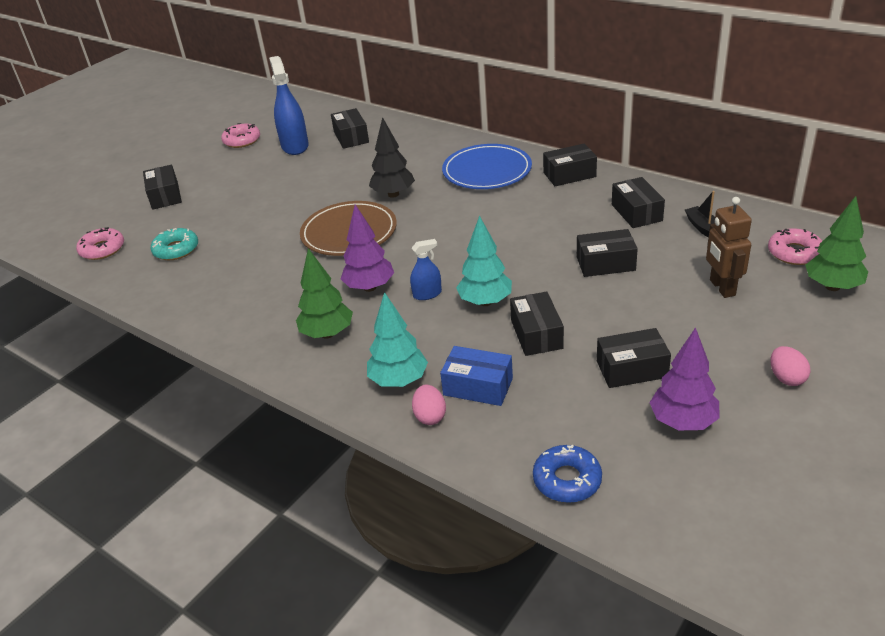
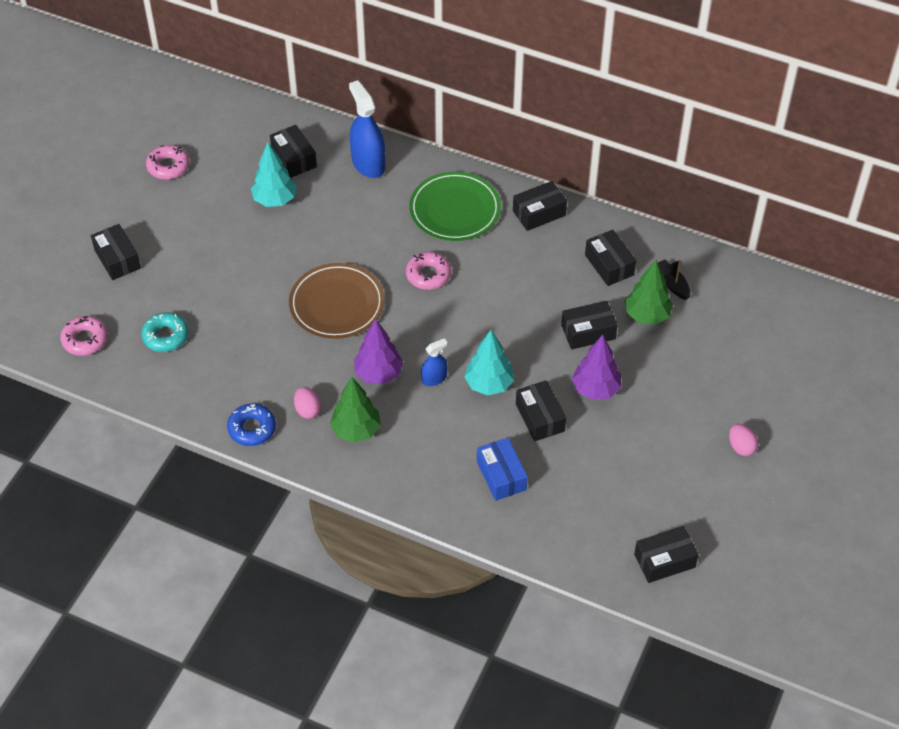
camera: 15 degrees left, 15 degrees up
(295, 146) = (234, 174): blue spray bottle -> blue spray bottle (368, 163)
(393, 194) = (366, 248): black tree -> none
(399, 381) = (434, 475): turquoise tree -> turquoise tree (275, 200)
(430, 416) = (469, 508): pink egg -> pink egg (307, 410)
(478, 386) = (501, 475): blue box -> blue box turned 60 degrees clockwise
(487, 171) = (455, 210): blue plate -> green plate
(567, 480) = (585, 554): blue donut -> blue donut (252, 428)
(631, 369) = (622, 448): black box -> black box (664, 561)
(683, 422) = (665, 495): purple tree -> purple tree (596, 389)
(722, 288) = (689, 355): brown robot -> none
(794, 253) = (749, 310): pink donut -> pink donut (428, 275)
(832, 286) = (778, 348): green tree -> green tree (647, 315)

